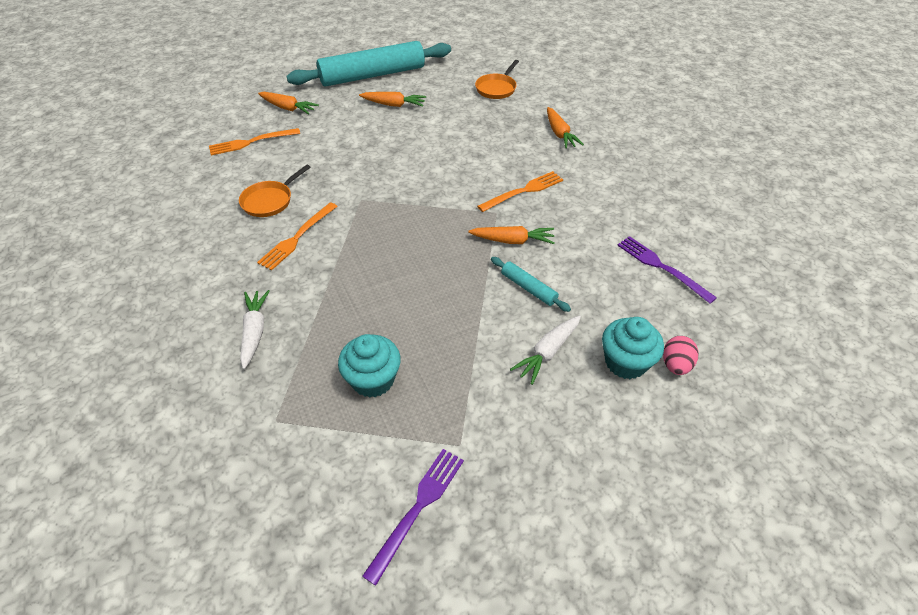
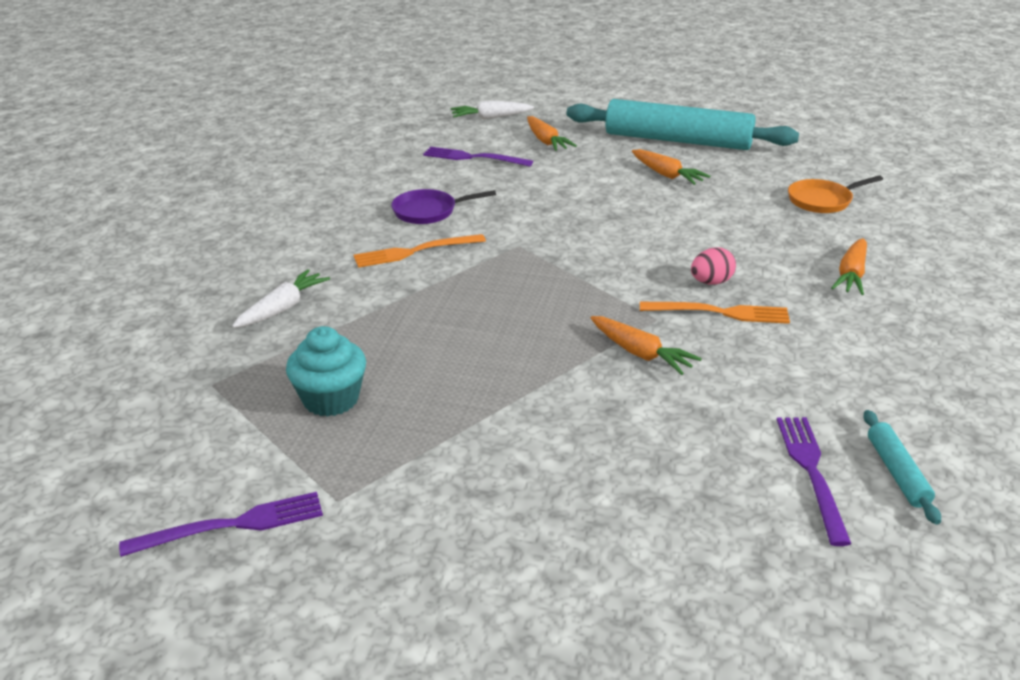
camera: 40 degrees right, 15 degrees down
(251, 142) = (473, 157): orange fork -> purple fork
(270, 201) = (429, 211): orange pan -> purple pan
(528, 288) = (598, 406): turquoise rolling pin -> turquoise rolling pin (896, 472)
(547, 352) = (539, 475): white carrot -> white carrot (490, 117)
(625, 362) = (623, 538): turquoise cupcake -> none
(675, 365) = (687, 579): pink egg -> pink egg (711, 282)

